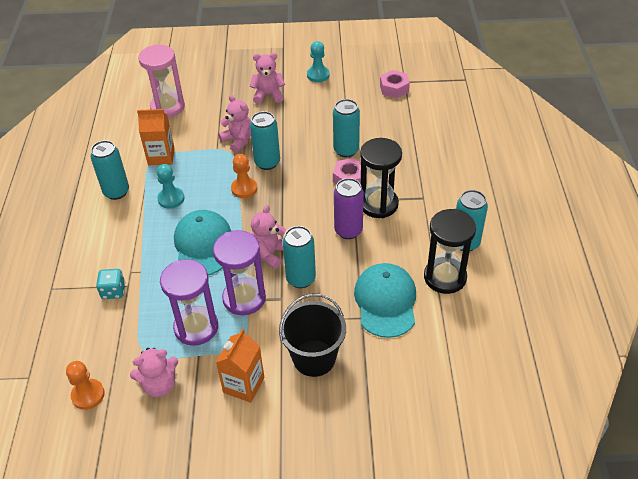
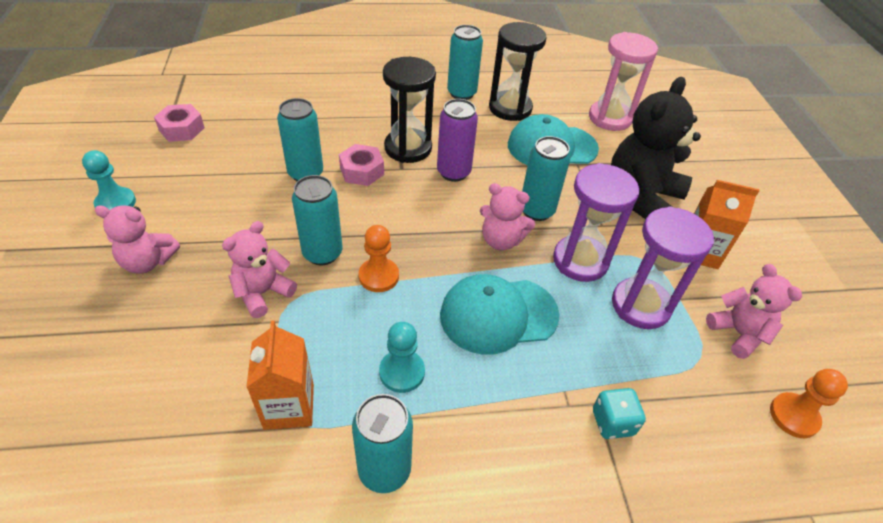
camera: 100 degrees left, 0 degrees up
(167, 107) = (131, 420): pink hourglass -> pink hourglass (610, 118)
(268, 95) = (148, 262): pink teddy bear -> pink teddy bear turned 75 degrees counterclockwise
(314, 358) = (641, 197): black bucket -> black teddy bear

